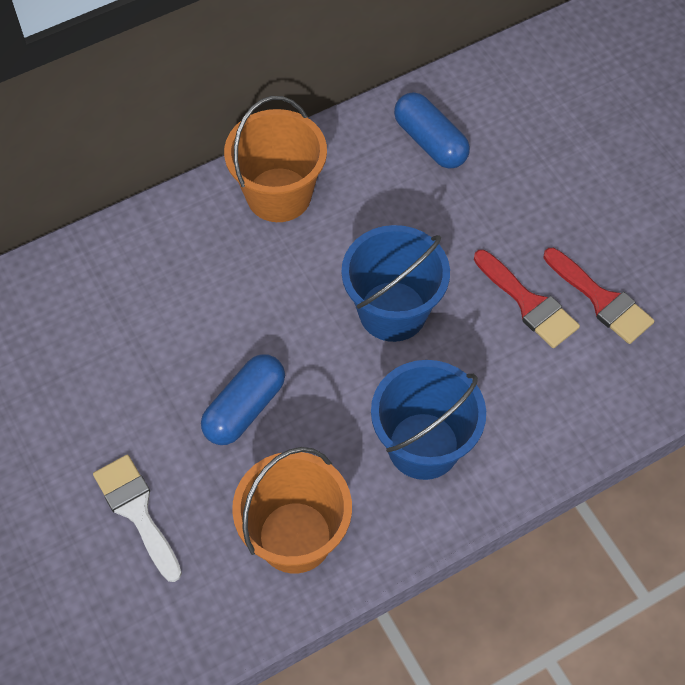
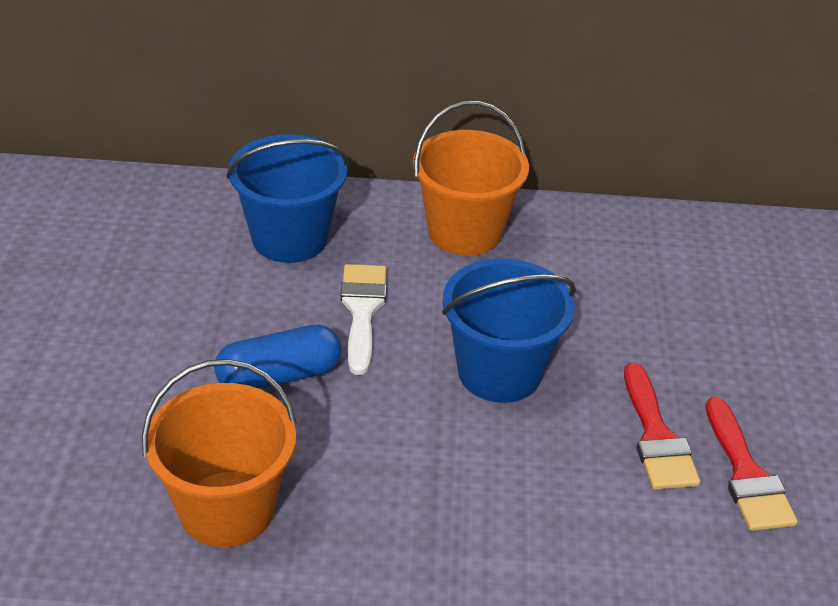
camera: 30 degrees right, 20 degrees down
(137, 511) = (100, 404): white brush -> white brush (362, 310)
(423, 446) = (432, 502): blue bucket -> blue bucket (289, 238)
(430, 142) = (655, 258): blue capsule -> none

